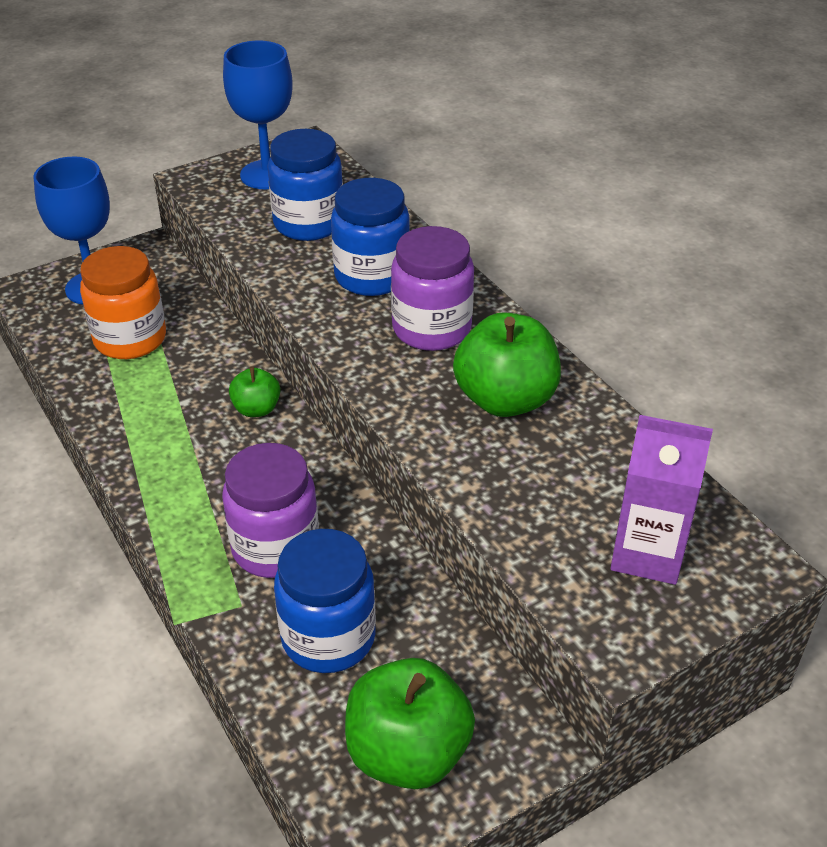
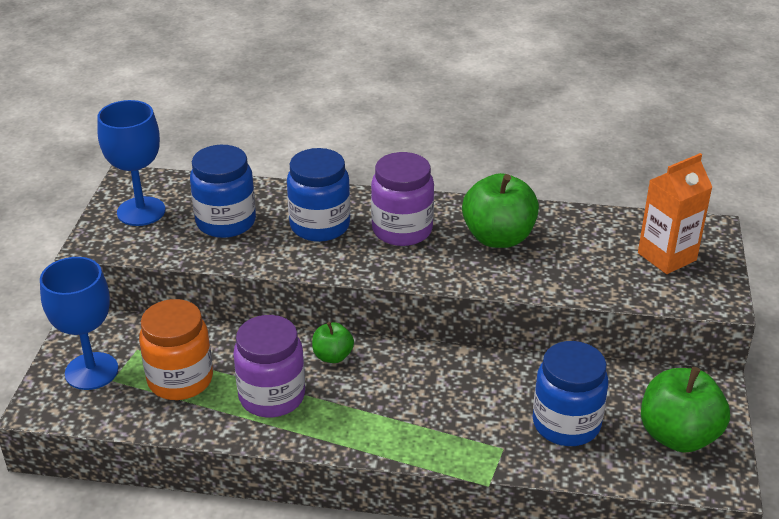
camera: 50 degrees left, 5 degrees down
(275, 547) = (470, 410): purple jar -> purple jar (272, 396)
(647, 553) = (667, 256): purple carton -> orange carton

